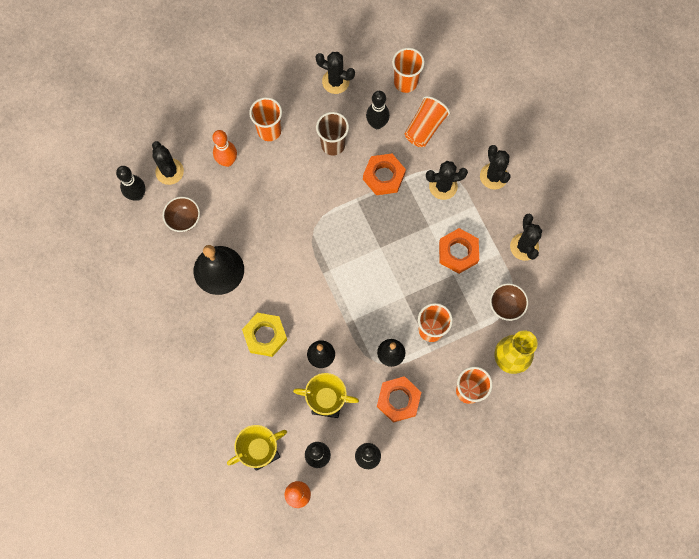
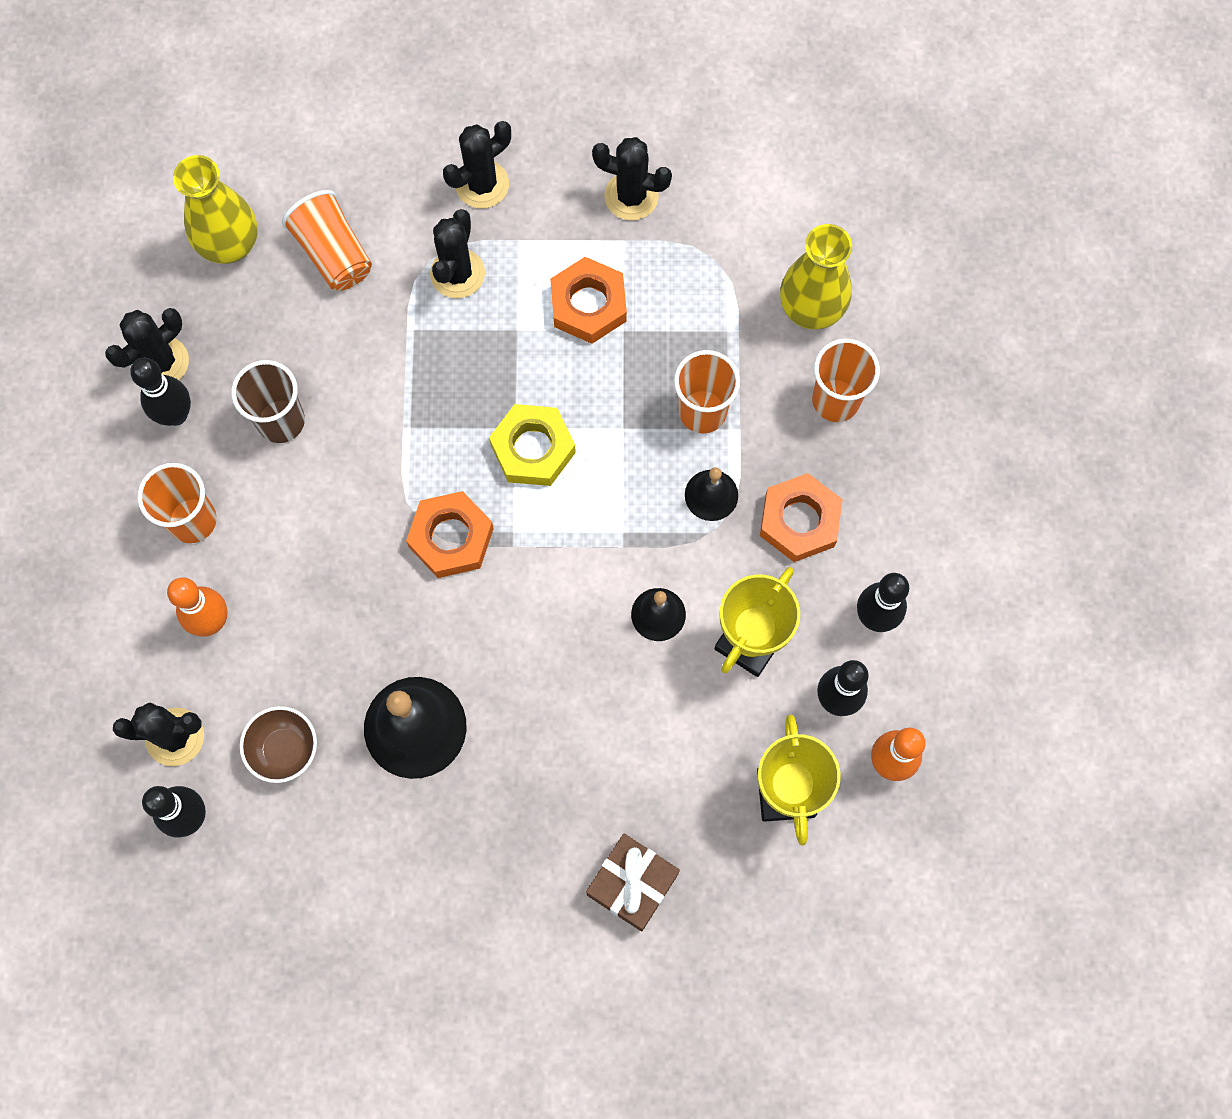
camera: 65 degrees left, 0 degrees up
(189, 399) = (632, 884): none -> brown gift
(265, 335) = (579, 696): yellow nut -> yellow nut (533, 448)
(377, 124) = (282, 329): black bowling pin -> black bowling pin (176, 415)
(383, 176) = (387, 362): orange nut -> orange nut (451, 538)
(405, 82) = (230, 245): orange cup -> yellow vase
(493, 176) = (482, 184): black cactus -> black cactus turned 45 degrees counterclockwise
(506, 306) = (719, 273): brown bowl -> none

